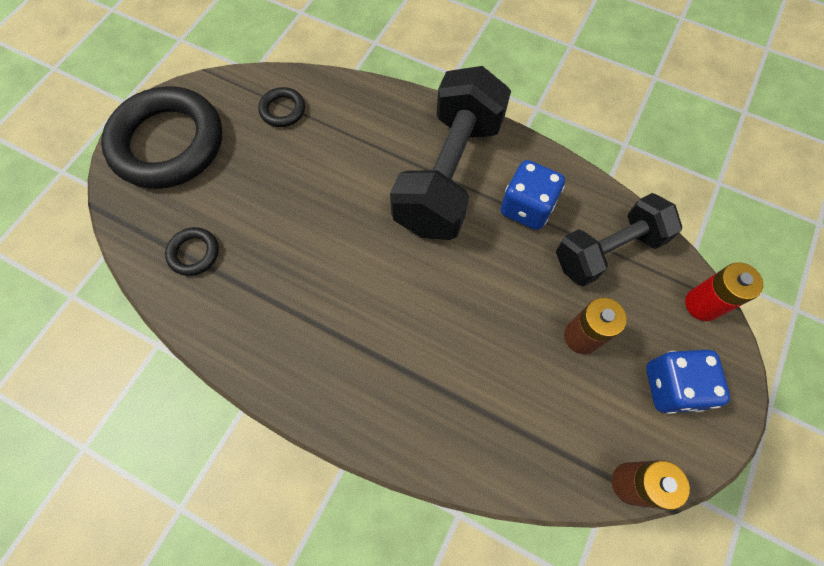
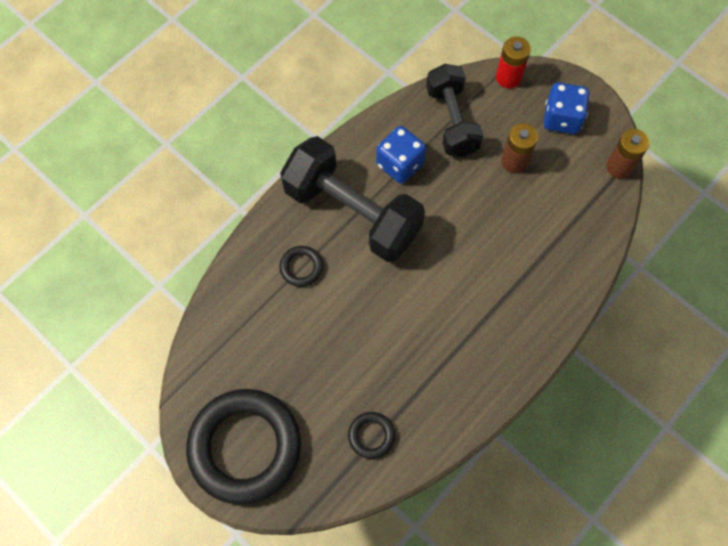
camera: 75 degrees left, 0 degrees up
(283, 110) = (240, 335): black ring -> black ring (301, 267)

